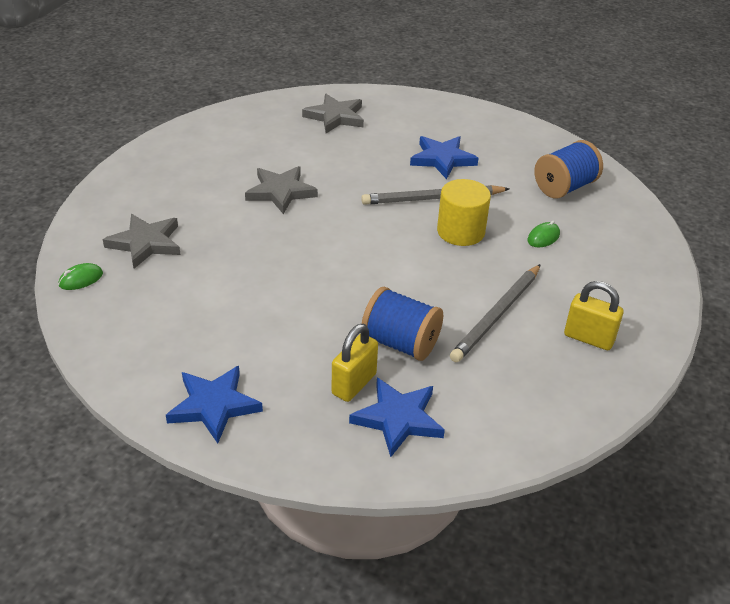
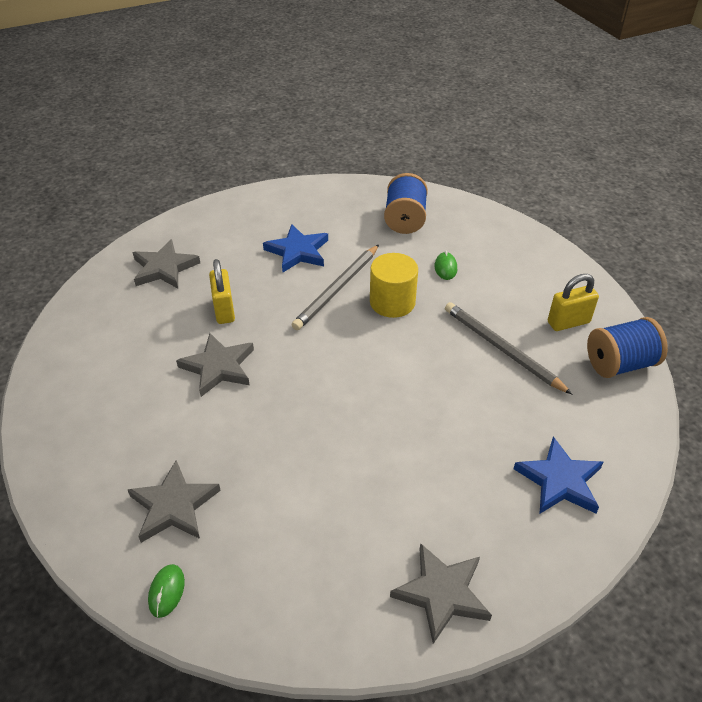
camera: 45 degrees left, 5 degrees up
(214, 406) = (442, 593): blue star -> grey star
(354, 384) = (499, 481): yellow padlock -> yellow padlock (224, 310)
(400, 343) = (480, 422): blue spool -> blue spool (620, 364)
(497, 315) = (502, 349): grey pencil -> grey pencil turned 150 degrees clockwise

